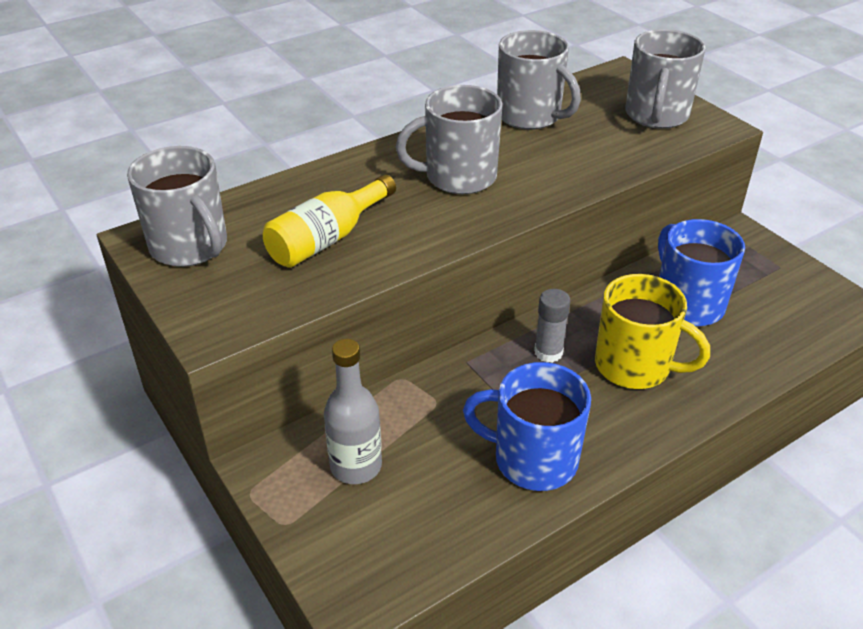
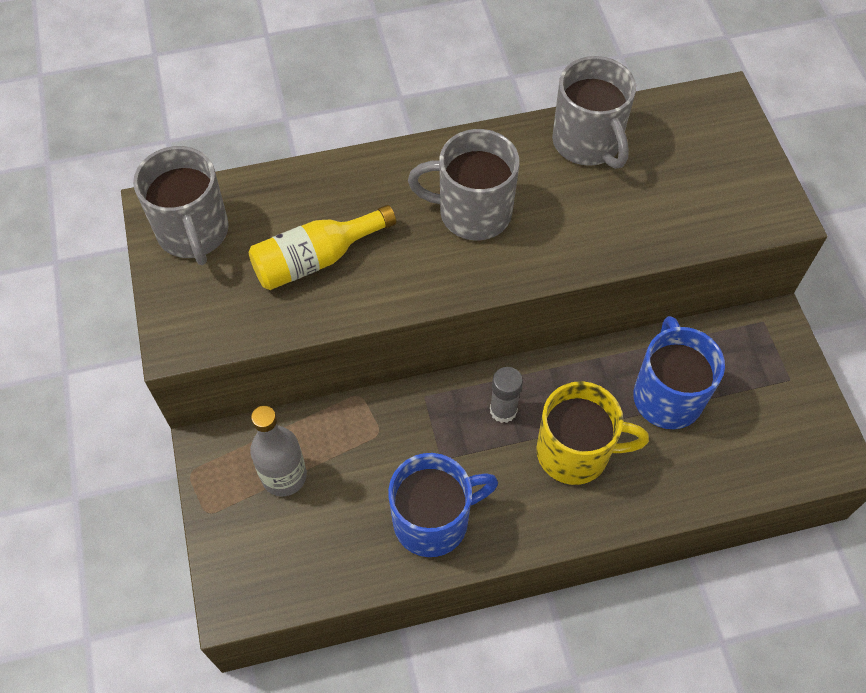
camera: 20 degrees right, 20 degrees up
(532, 459) = (433, 520): blue mug -> blue mug turned 120 degrees clockwise
(635, 366) = (575, 452): yellow mug -> yellow mug turned 45 degrees counterclockwise
(656, 115) = (723, 179): grey mug -> none

